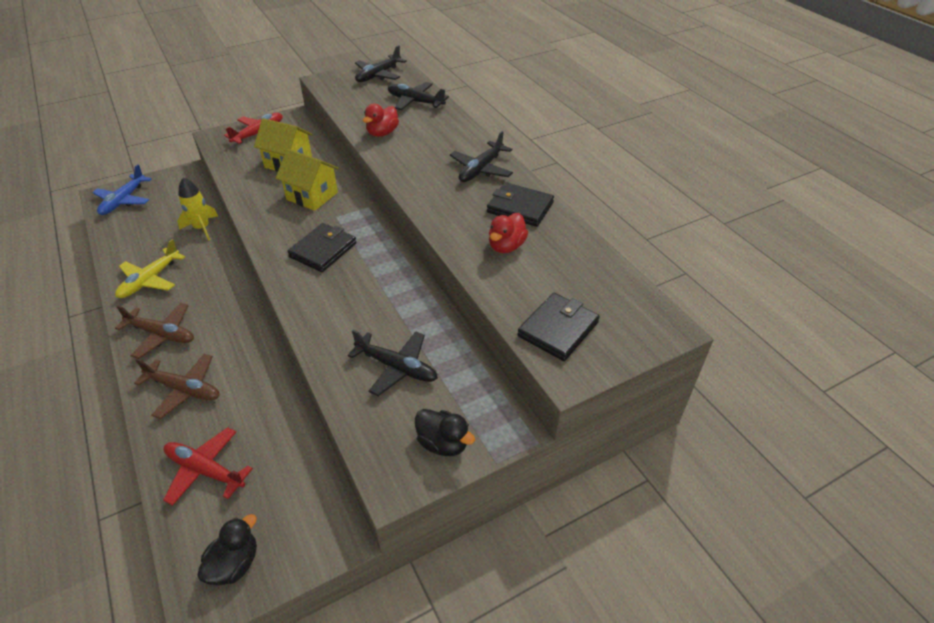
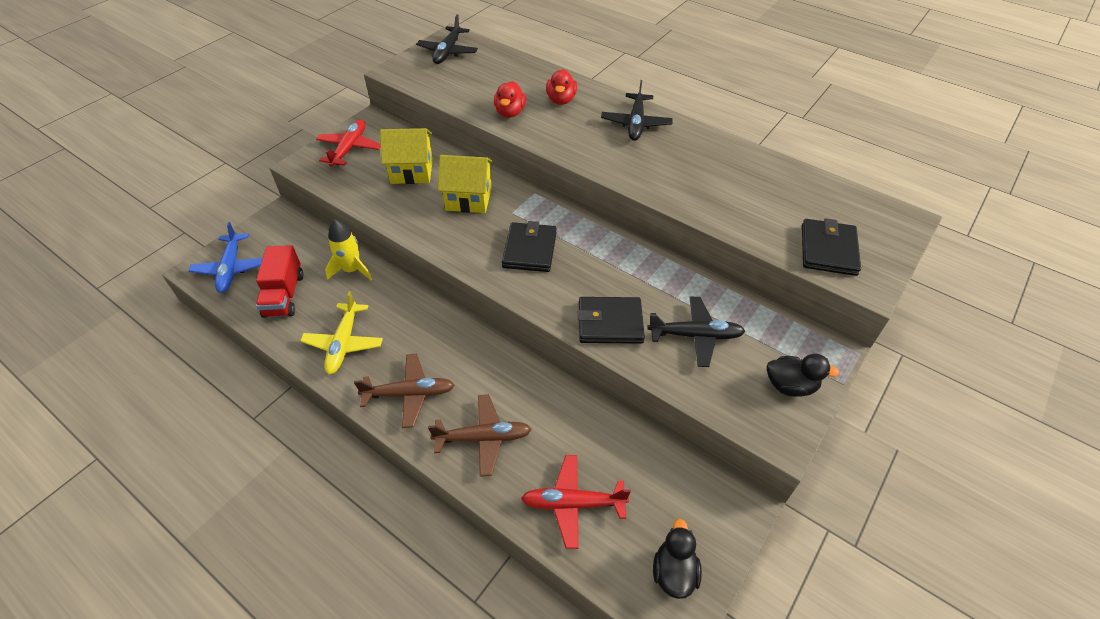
camera: 25 degrees left, 5 degrees up
(141, 231) = (284, 295): none -> red truck
(415, 102) = (512, 71): black plane -> none
(506, 246) = (723, 190): red duck -> red duck (561, 100)
(520, 207) = (702, 150): black wallet -> black wallet (610, 323)

